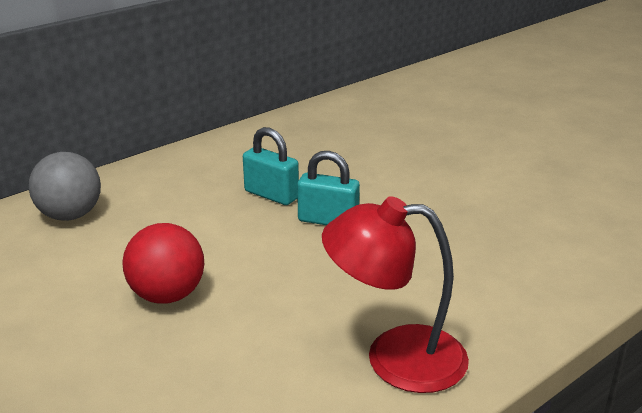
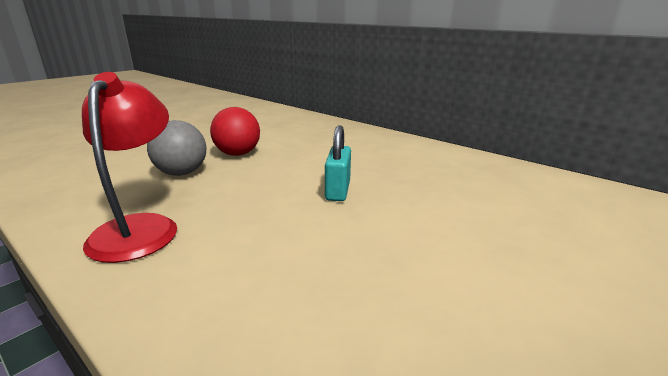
camera: 80 degrees right, 5 degrees down
(70, 215) = (317, 126): grey ball -> grey ball (181, 173)
(271, 195) = (367, 168): turquoise padlock -> none

